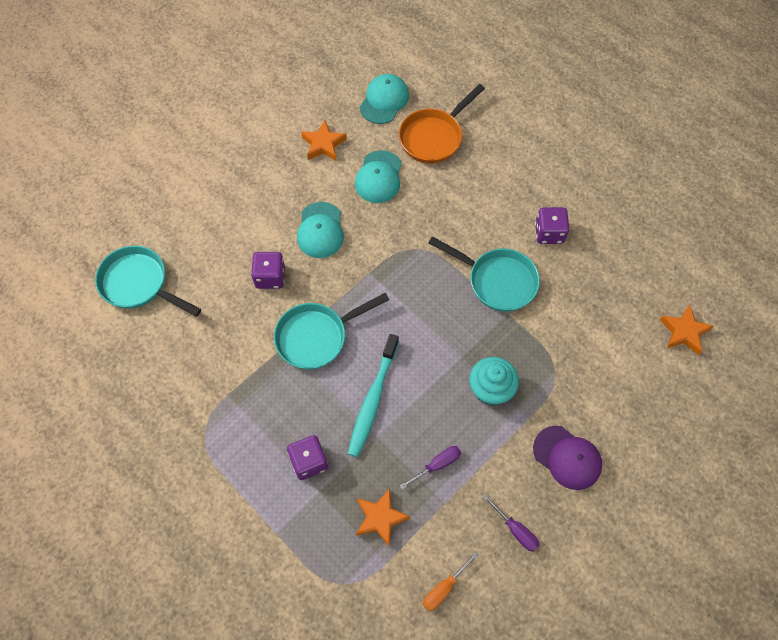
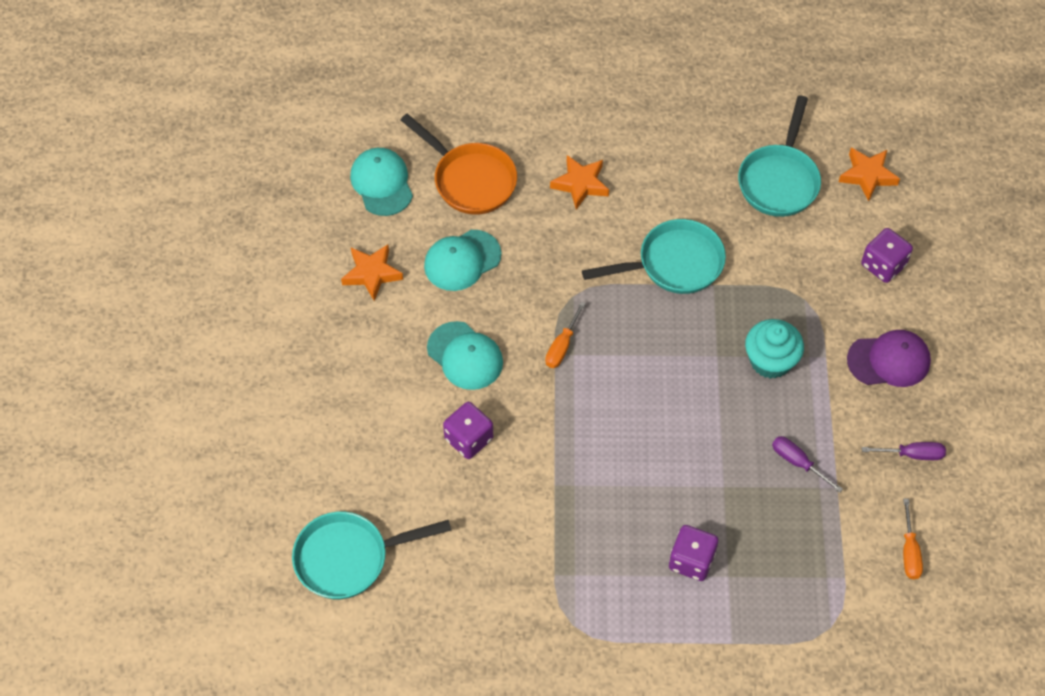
camera: 45 degrees left, 5 degrees down
(317, 336) = (574, 452): turquoise pan -> turquoise pan (779, 180)
(373, 400) = (685, 459): turquoise toothbrush -> none
(378, 271) = (562, 346): none -> orange screwdriver
(379, 177) = (462, 260): turquoise cap -> turquoise cap turned 90 degrees clockwise
(380, 518) = (800, 548): orange star -> orange star (580, 184)
(434, 137) = (470, 180): orange pan -> orange pan turned 45 degrees counterclockwise
(437, 465) = (797, 462): purple screwdriver -> purple screwdriver turned 60 degrees counterclockwise
(549, 233) = (670, 183): purple dice -> purple dice (883, 265)

